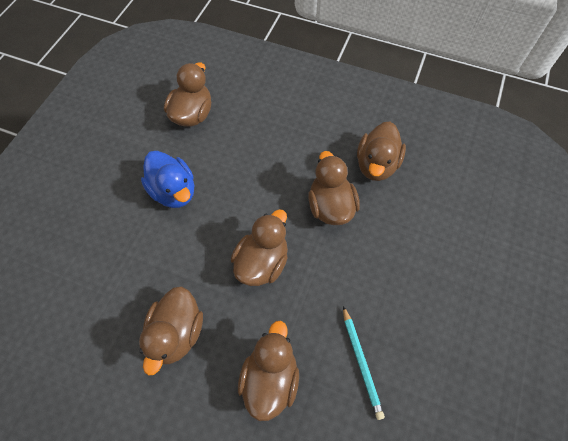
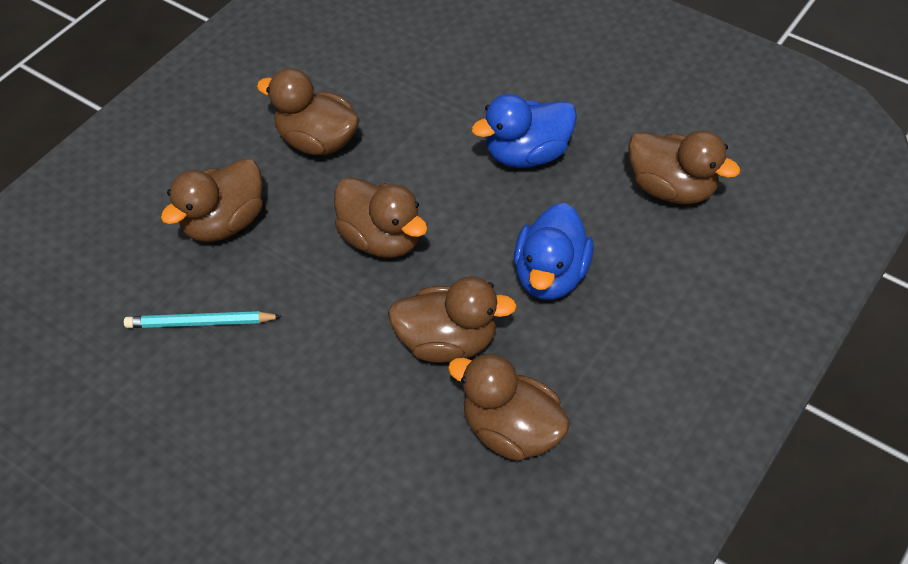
camera: 105 degrees right, 10 degrees down
(269, 163) = (550, 275): none -> blue duck
(270, 378) = (224, 223): brown duck -> brown duck turned 105 degrees clockwise

